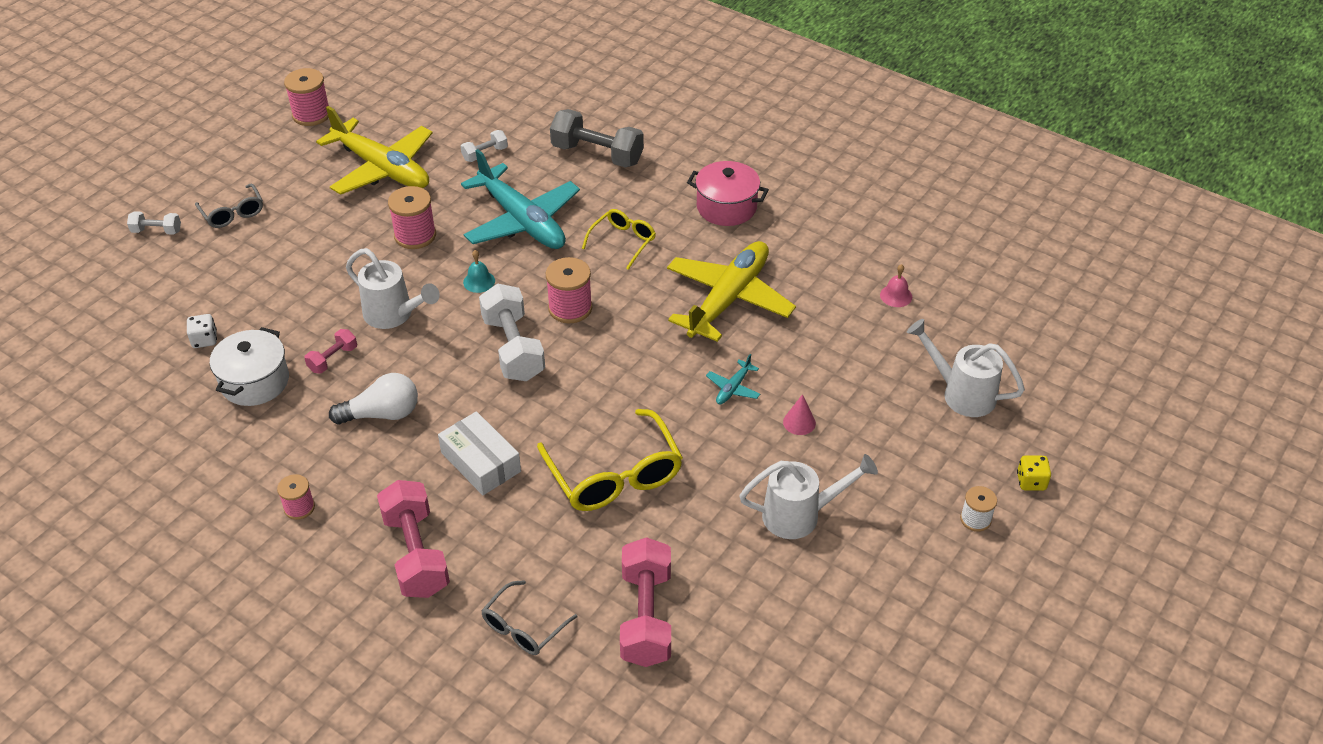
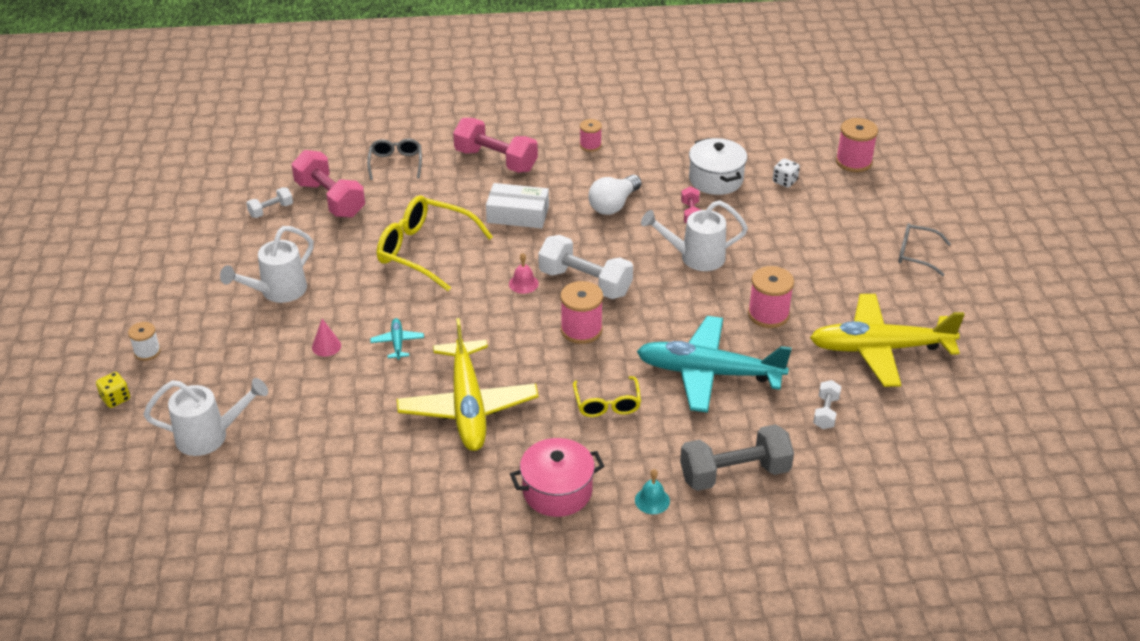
camera: 140 degrees right, 5 degrees down
(157, 231) = (938, 216): white dumbbell -> white dumbbell (271, 210)
(311, 115) = (1015, 358): pink spool -> pink spool (853, 162)
(479, 281) = (672, 310): turquoise bell -> turquoise bell (652, 500)
(896, 296) = (325, 493): pink bell -> pink bell (523, 283)

